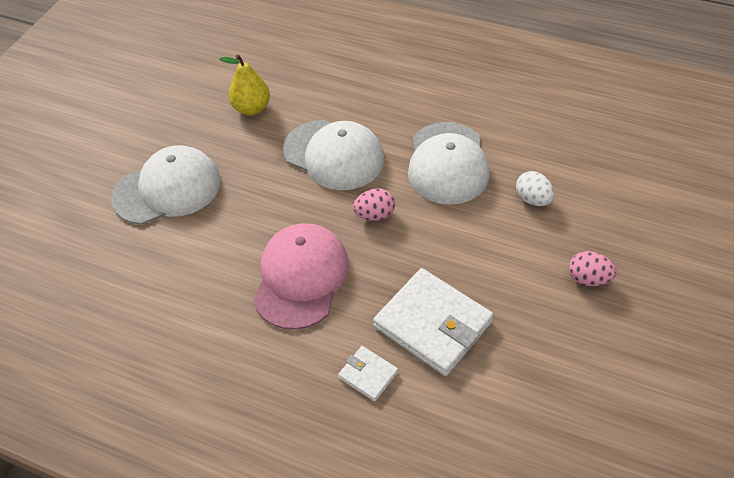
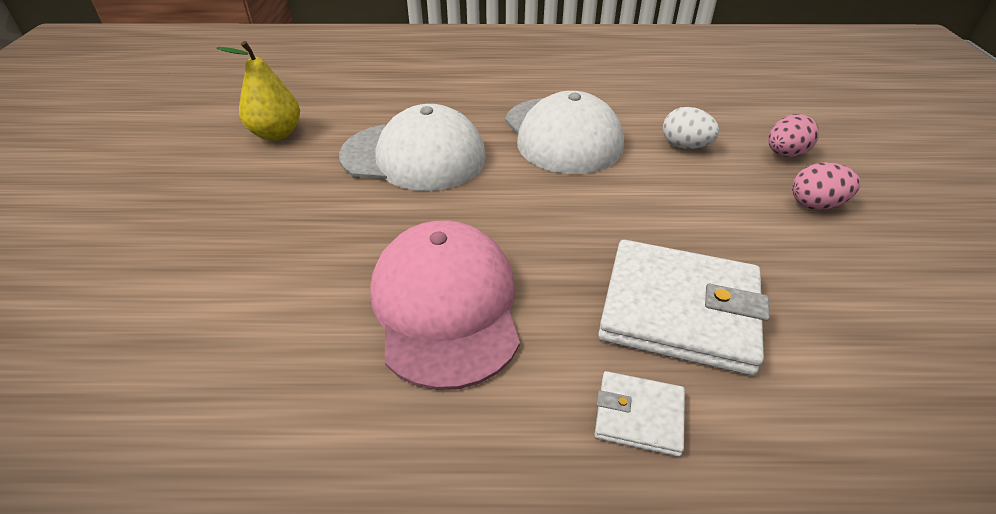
camera: 25 degrees left, 10 degrees down
(167, 189) = (172, 247): white cap -> none
(374, 215) = (507, 204): pink egg -> pink egg (785, 154)

